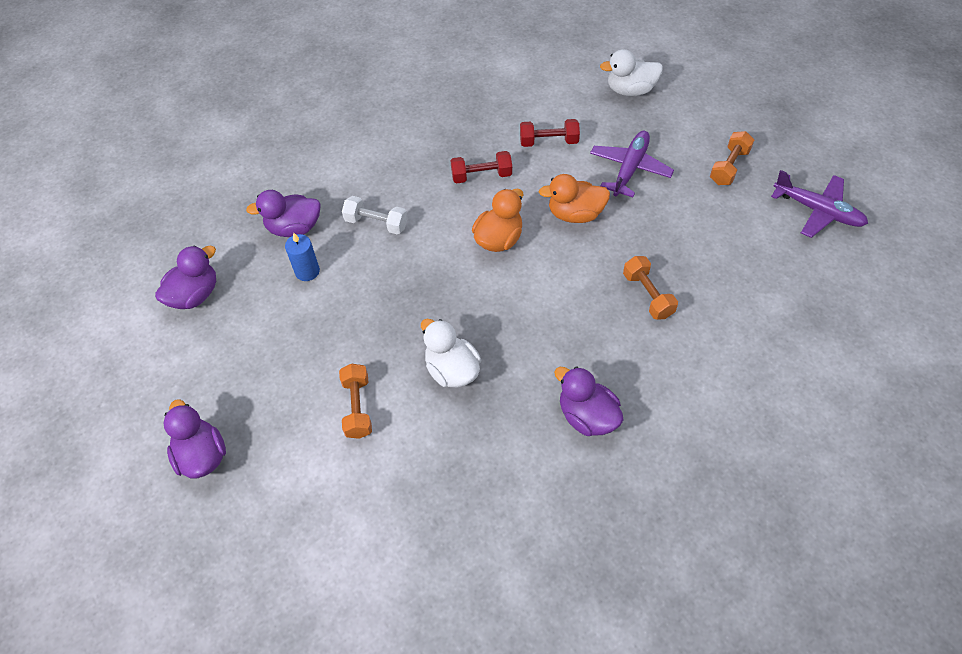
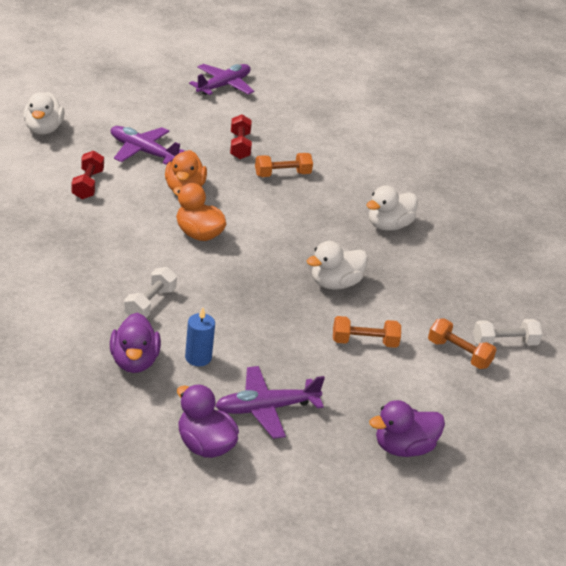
camera: 90 degrees left, 20 degrees down
(245, 333) = (266, 408): none -> purple plane
(387, 560) = (504, 343): none -> white dumbbell
(481, 176) = (114, 230): red dumbbell -> red dumbbell (240, 146)
(587, 416) = (388, 225): purple duck -> white duck
(729, 167) = (162, 108): orange dumbbell -> orange dumbbell (459, 354)

